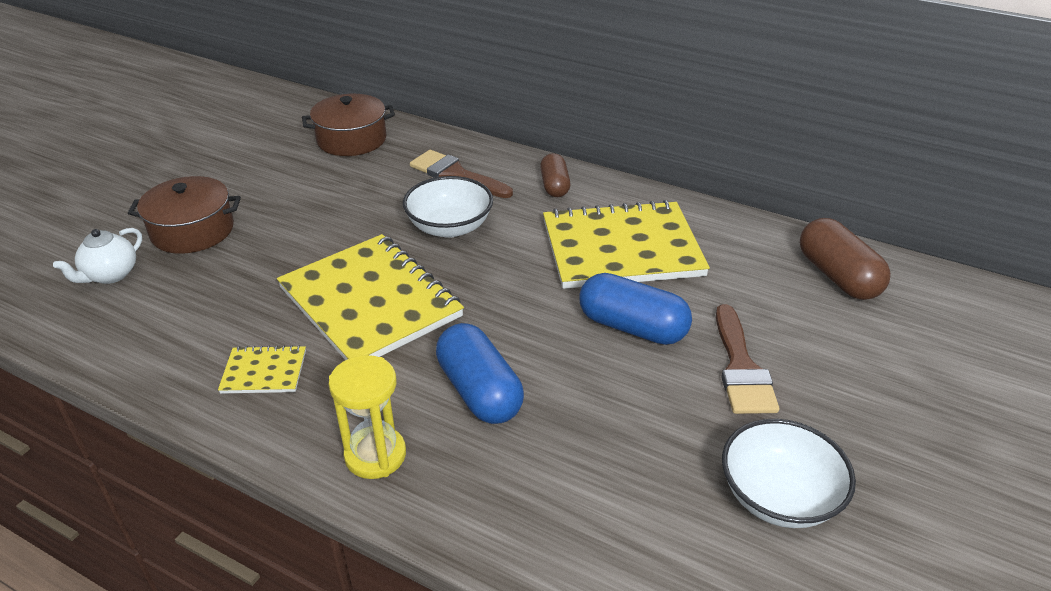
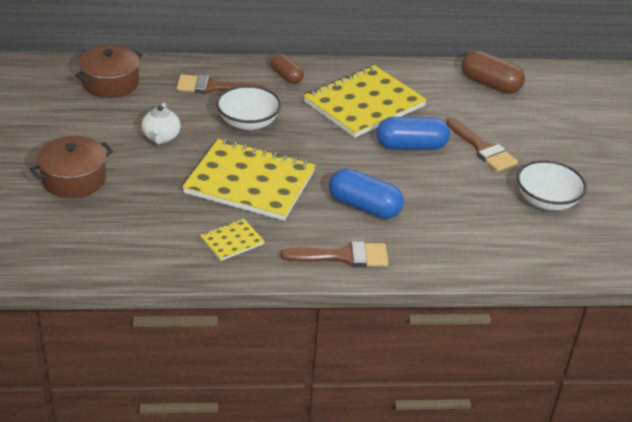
camera: 35 degrees left, 0 degrees up
(110, 275) = (53, 225): white teapot -> white teapot (161, 137)
(375, 455) = (343, 256): yellow hourglass -> brown brush

